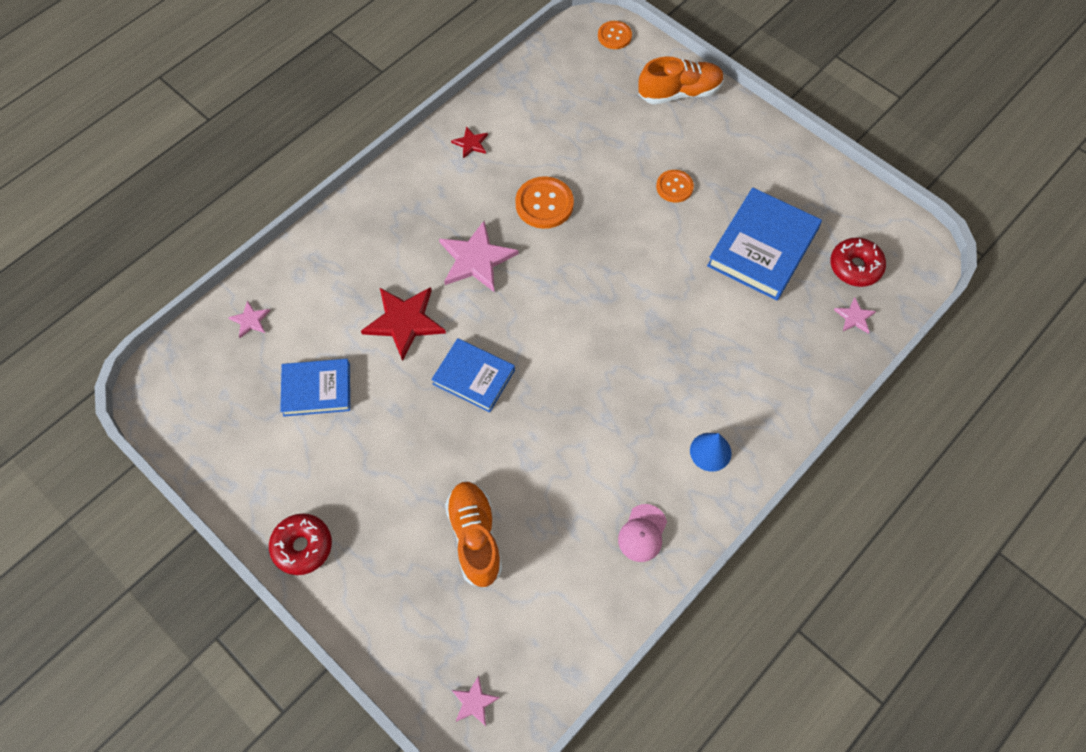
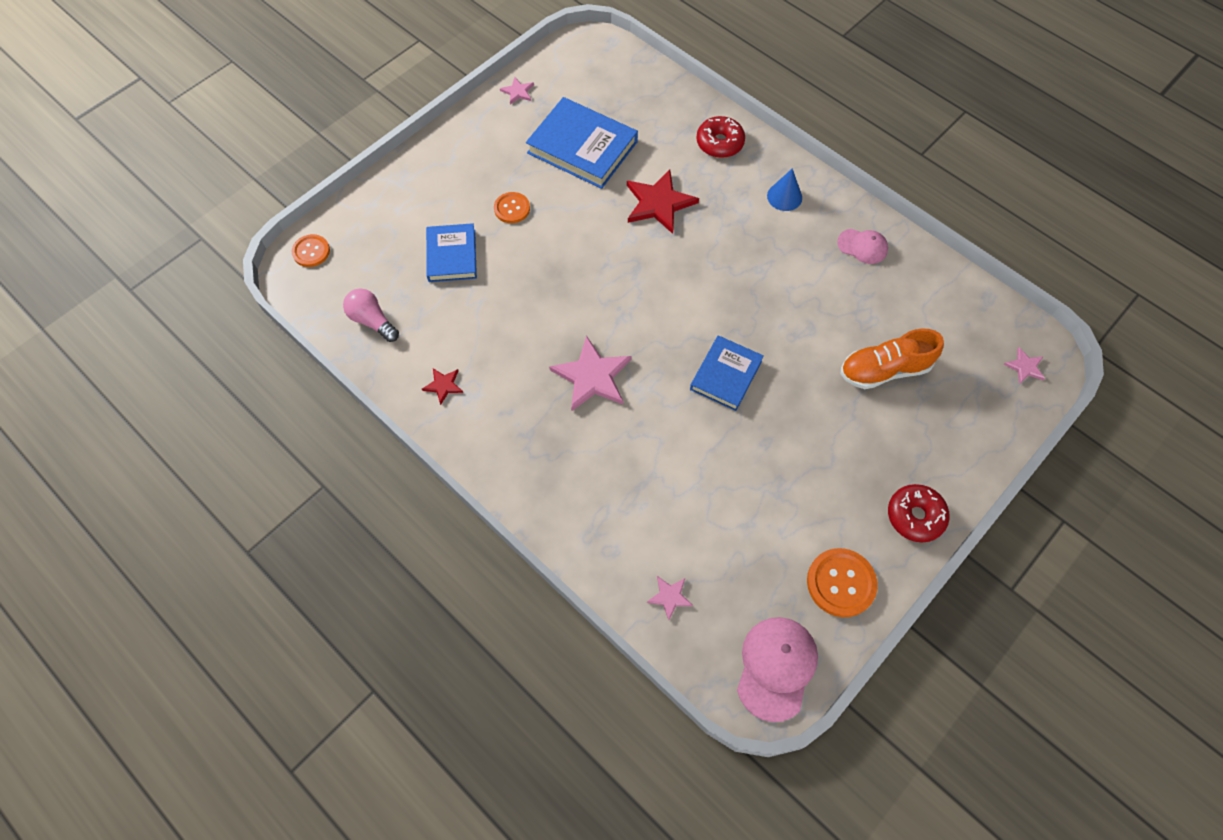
camera: 90 degrees left, 0 degrees up
(173, 403) = (776, 668): none -> pink cap
(317, 389) = (749, 518): blue book -> blue book (452, 255)
(404, 321) = (666, 440): red star -> red star (659, 203)
(539, 87) = (372, 321): none -> pink light bulb
(544, 204) = (526, 316): orange button -> orange button (841, 583)
(679, 92) = (396, 199): orange shoe -> none
(854, 317) = (652, 92): pink star -> pink star (518, 92)
(855, 267) = (603, 87): red donut -> red donut (719, 143)

